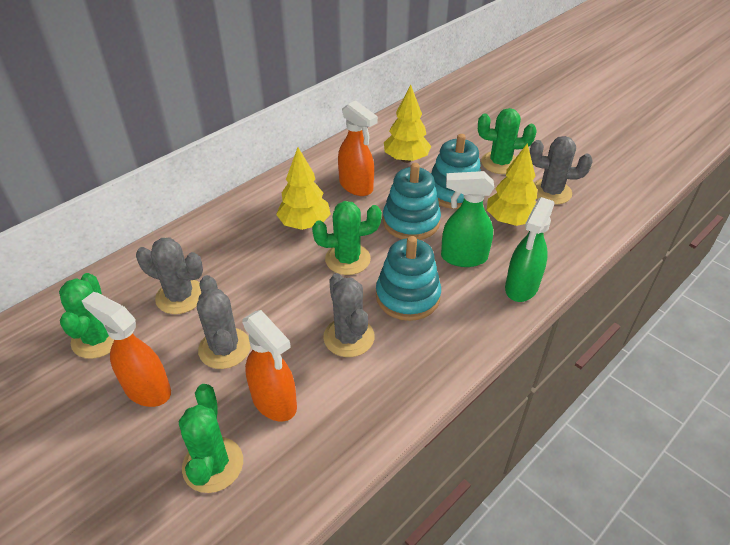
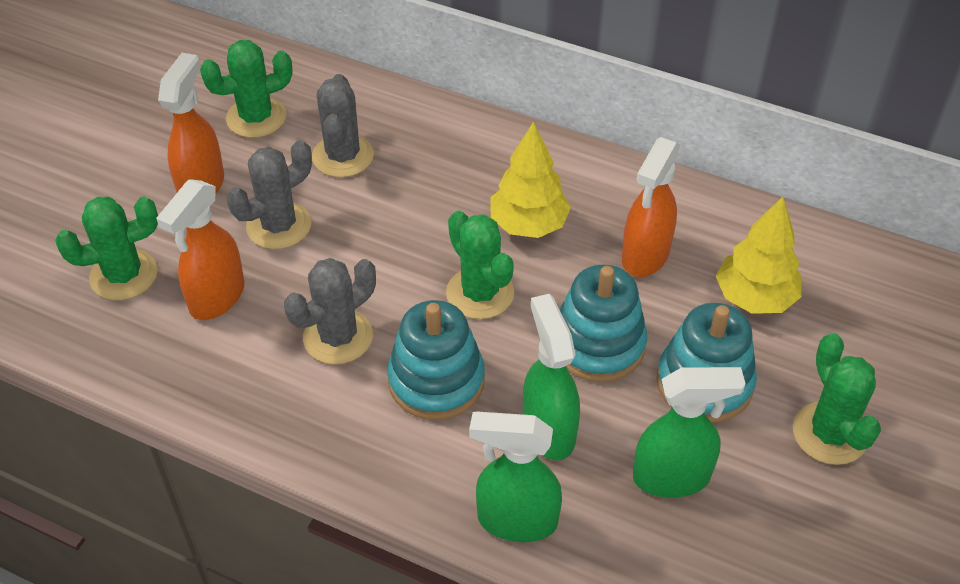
camera: 70 degrees right, 5 degrees up
(510, 220) = (672, 477): yellow tree -> green spray bottle
(551, 192) = (789, 528): grey cactus -> none

